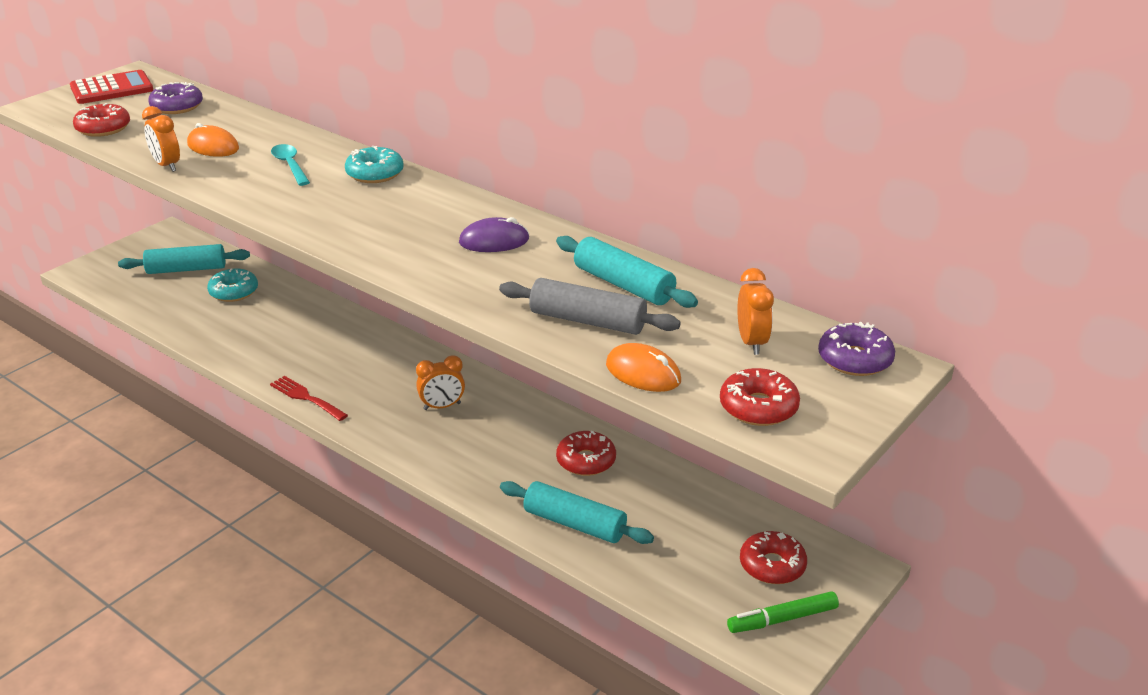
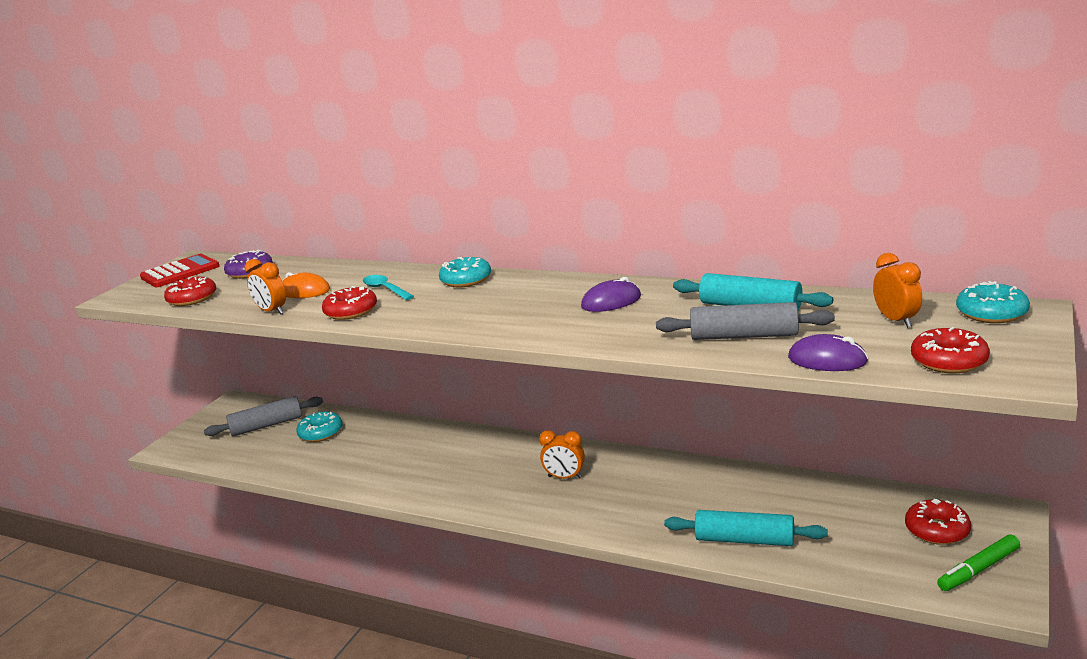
camera: 10 degrees left, 10 degrees down
(186, 269) = (267, 425): turquoise rolling pin -> grey rolling pin
(306, 397) = (436, 499): red fork -> none
(442, 406) = (565, 477): orange clock -> orange clock turned 45 degrees clockwise
(586, 461) = (719, 489): red donut -> red donut (351, 311)
(643, 373) = (827, 360): orange mouse -> purple mouse
(855, 359) = (991, 313): purple donut -> turquoise donut

